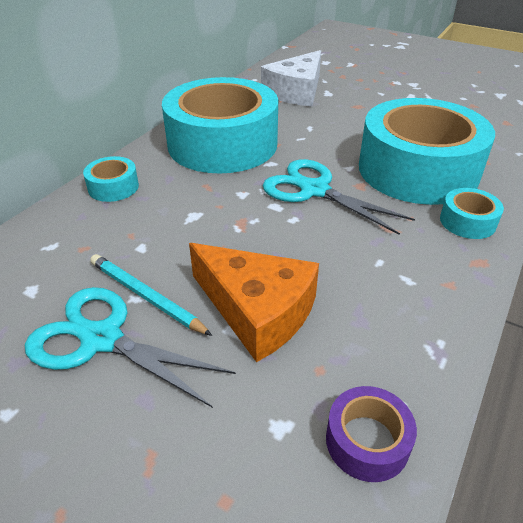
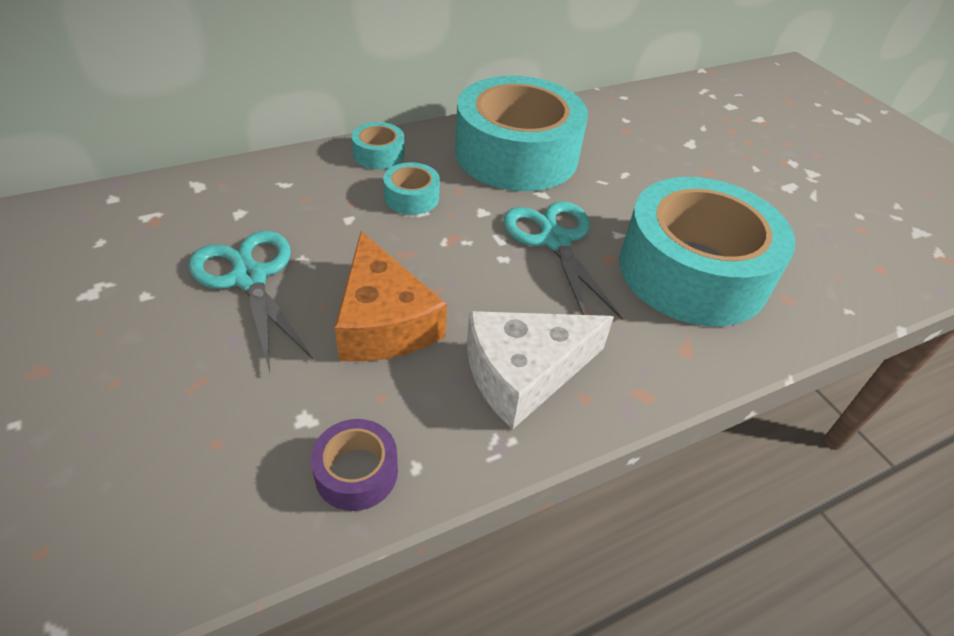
camera: 30 degrees right, 5 degrees up
(146, 296) = (312, 262): turquoise pencil -> none
(296, 92) = (655, 128): white cheese -> white cheese (524, 373)
(467, 221) = (682, 350): turquoise tape -> turquoise tape (411, 197)

